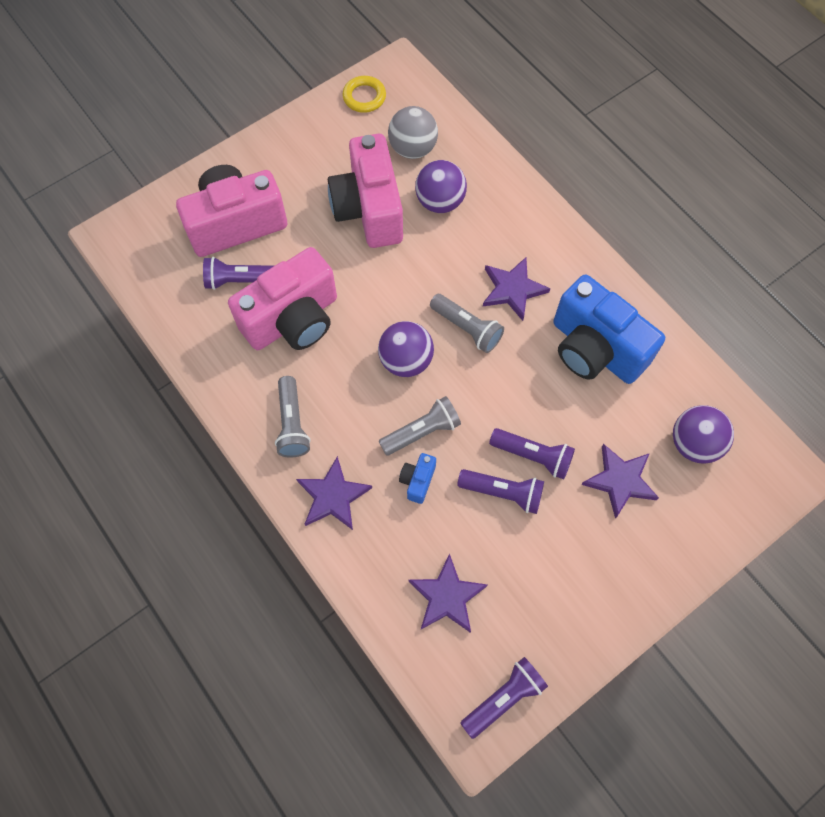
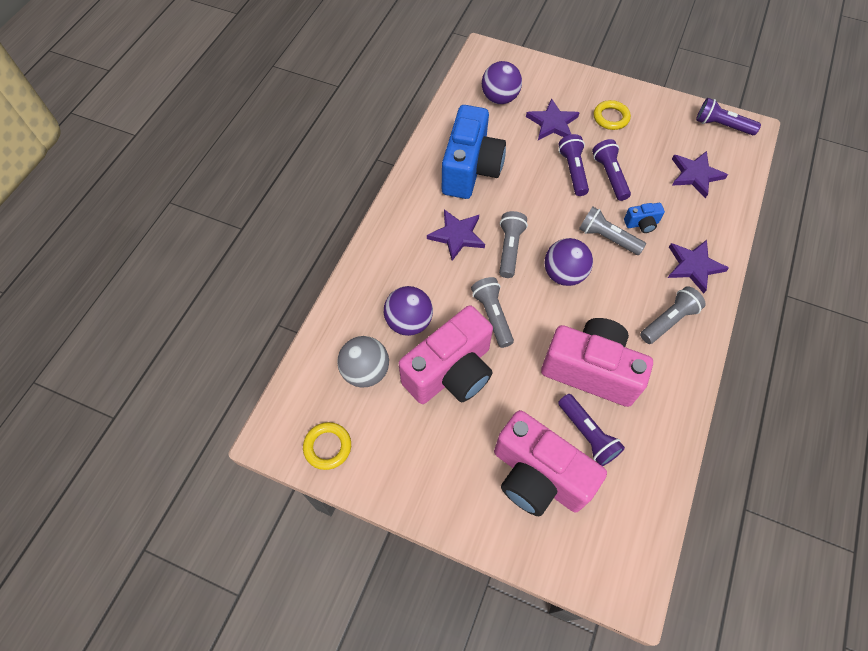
camera: 120 degrees left, 5 degrees down
(402, 271) = (492, 315): none -> grey flashlight
(593, 558) = (611, 117): none -> yellow ring

